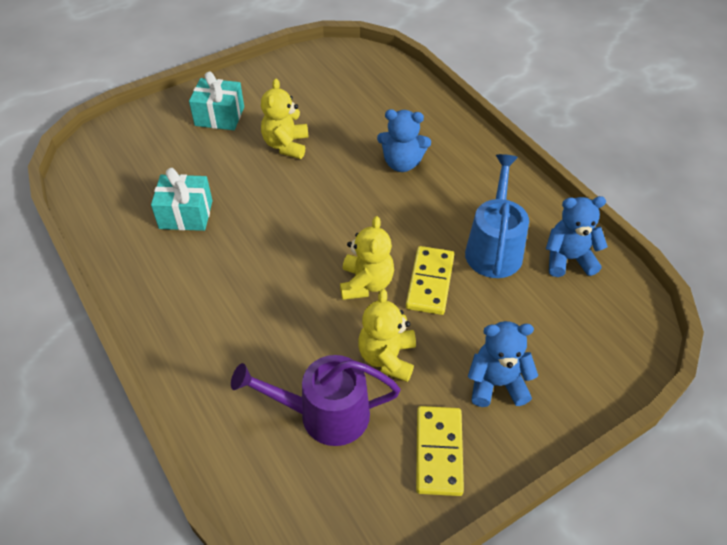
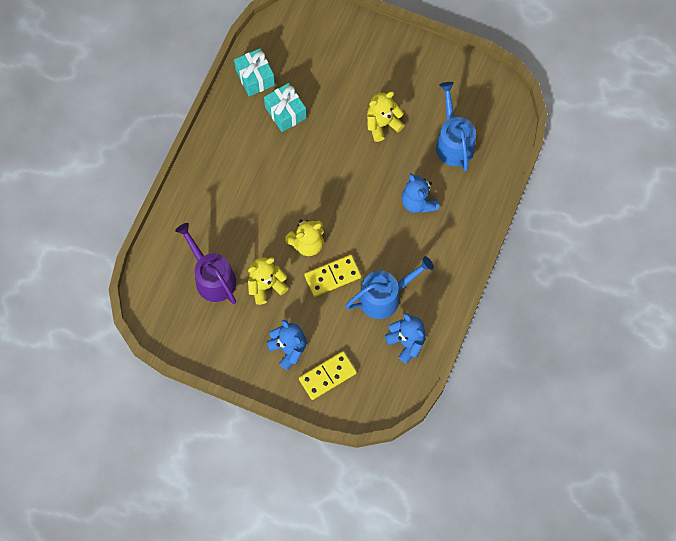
camera: 55 degrees right, 20 degrees up
(219, 116) = (378, 66): turquoise gift -> turquoise gift (255, 78)
(360, 106) = (453, 142): none -> blue watering can
(438, 452) = (229, 343): yellow domino -> yellow domino (327, 376)

